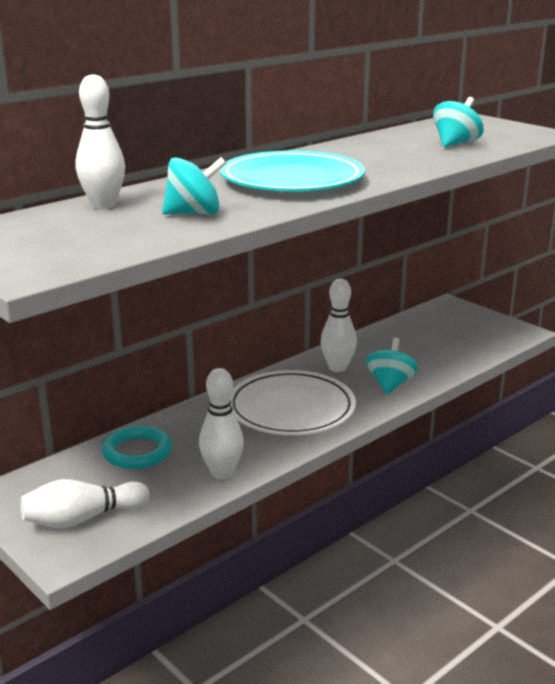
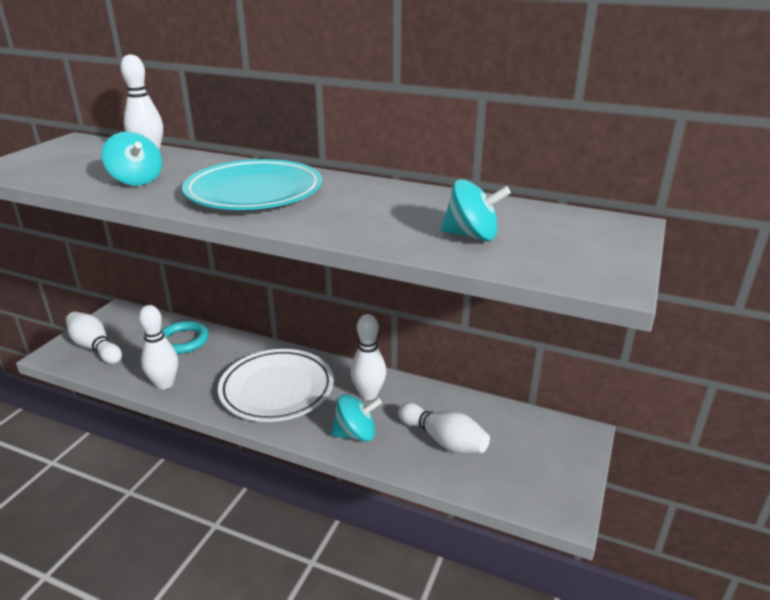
camera: 65 degrees right, 5 degrees up
(423, 351) = (444, 440): none -> white bowling pin

